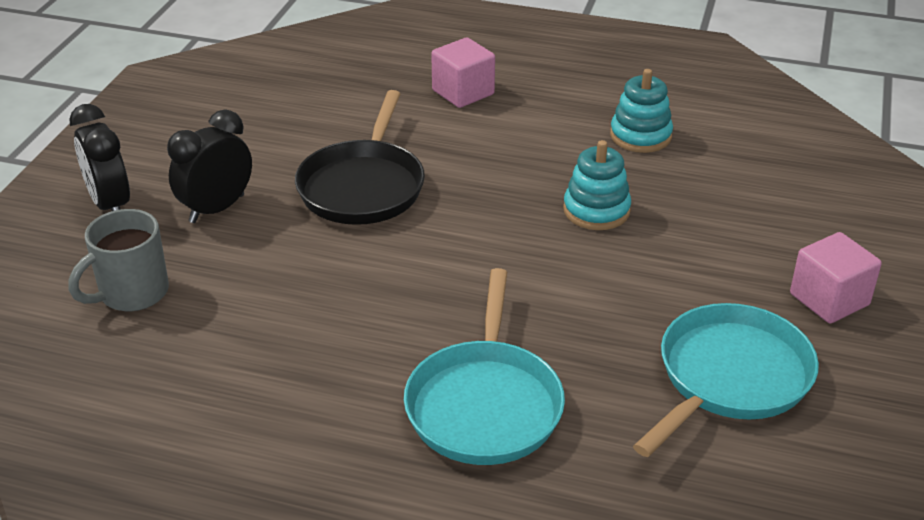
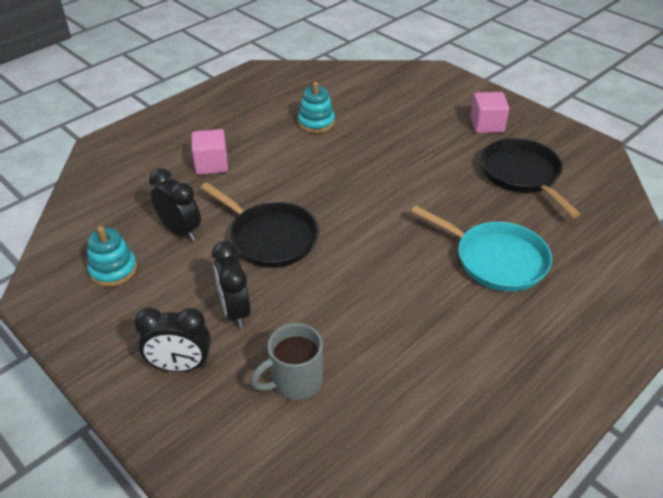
camera: 60 degrees left, 5 degrees up
(132, 293) = (295, 381): grey mug -> grey mug turned 75 degrees clockwise
(321, 120) = (180, 231): none -> black clock
(596, 210) = (367, 162): turquoise stacking toy -> turquoise stacking toy (113, 270)
(729, 378) = (522, 175): turquoise pan -> black pan

